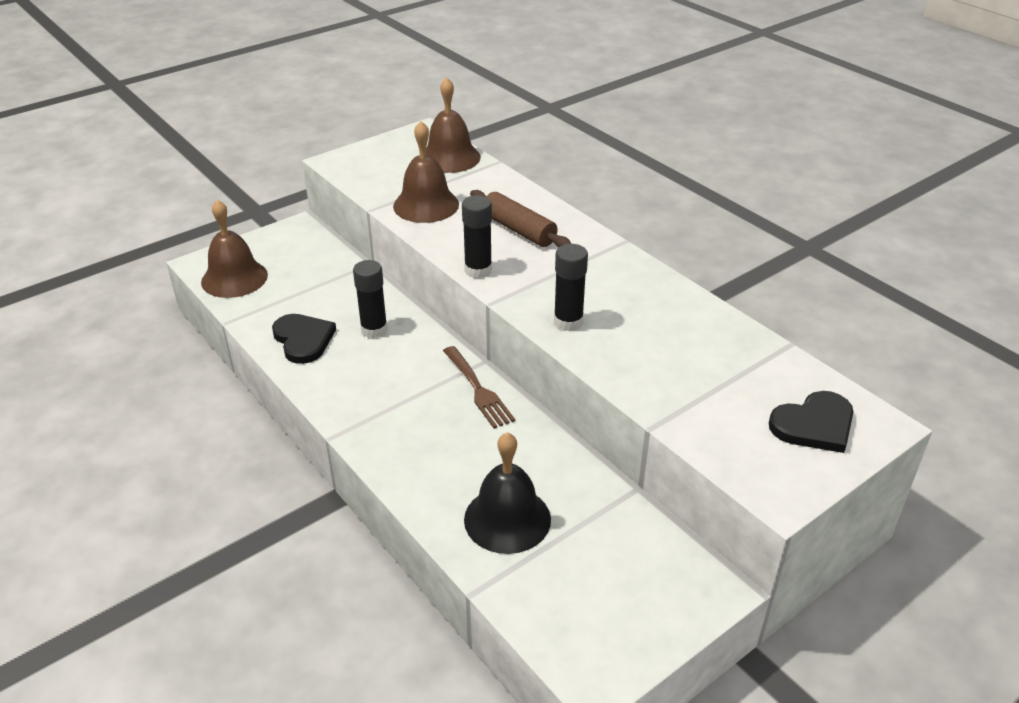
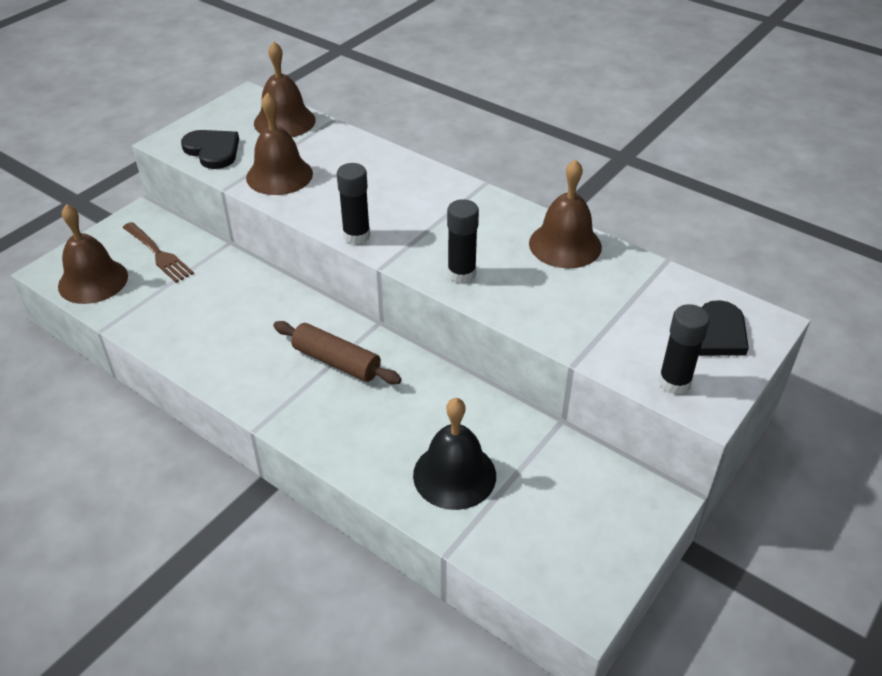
camera: 15 degrees left, 5 degrees up
(303, 340) = (190, 333): black heart -> black heart (213, 150)
(374, 330) = (259, 310): black glue stick -> black glue stick (674, 382)
(478, 390) = (383, 353): brown fork -> brown fork (159, 254)
(518, 230) = (380, 187): brown rolling pin -> brown rolling pin (336, 361)
(686, 311) = (565, 245): none -> brown bell

